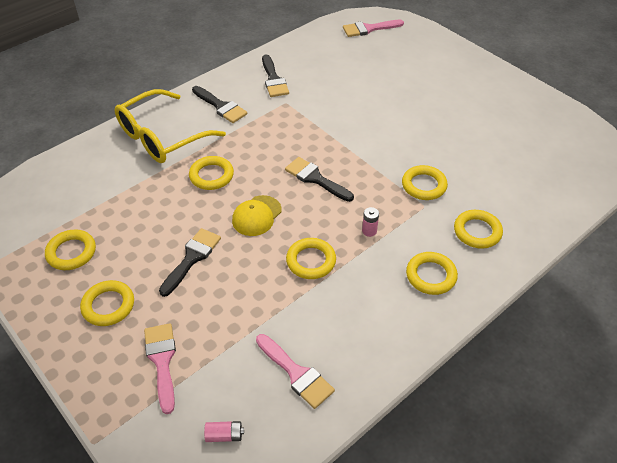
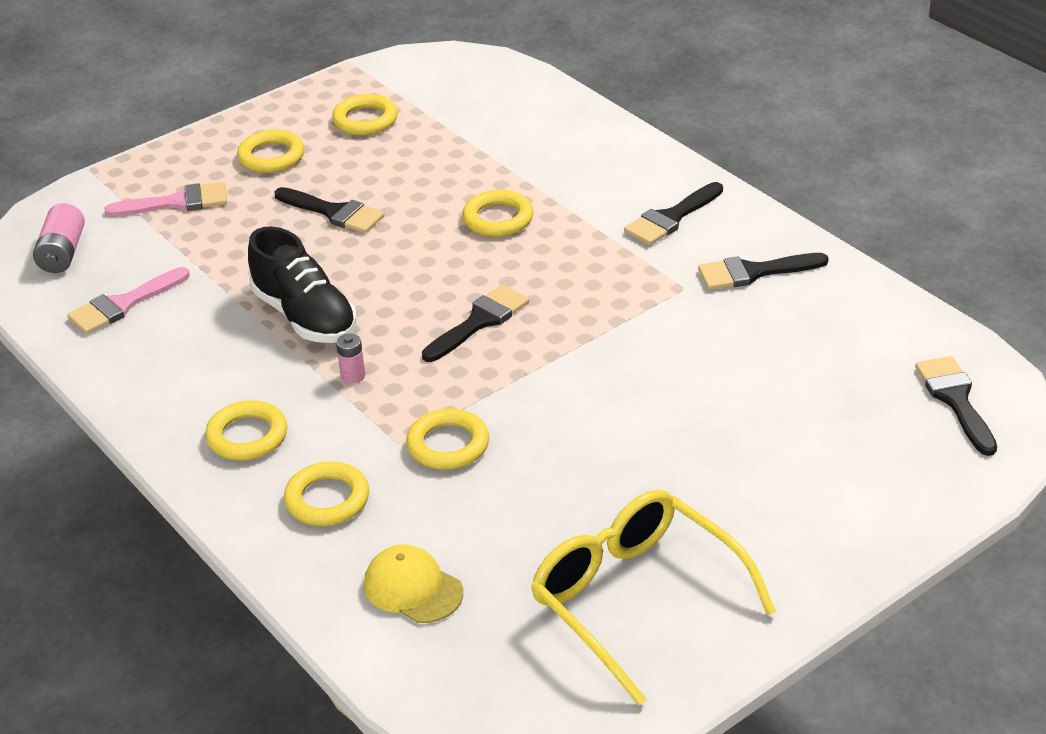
camera: 95 degrees right, 10 degrees down
(162, 137) = (593, 167): yellow glasses -> yellow glasses (638, 601)
(224, 435) = (62, 253): pink battery -> pink battery, size x1.67
(256, 216) = (405, 264): yellow cap -> yellow cap (412, 588)
(311, 261) = (305, 316): yellow ring -> black shoe
(369, 29) = (955, 400): pink brush -> black brush

